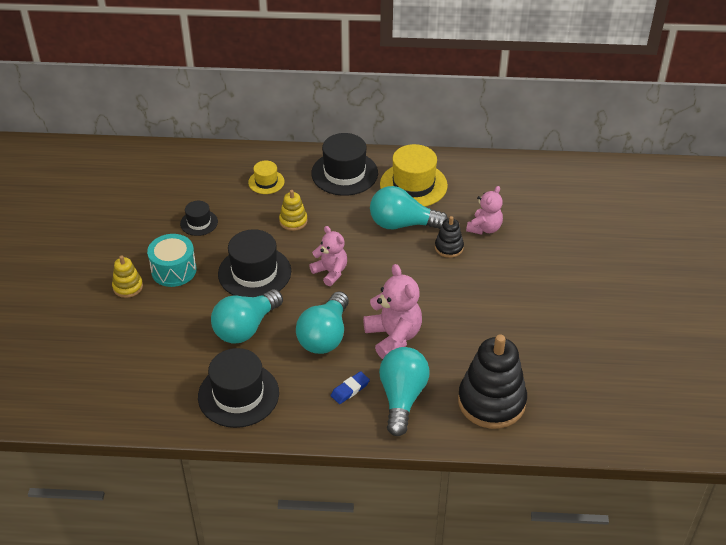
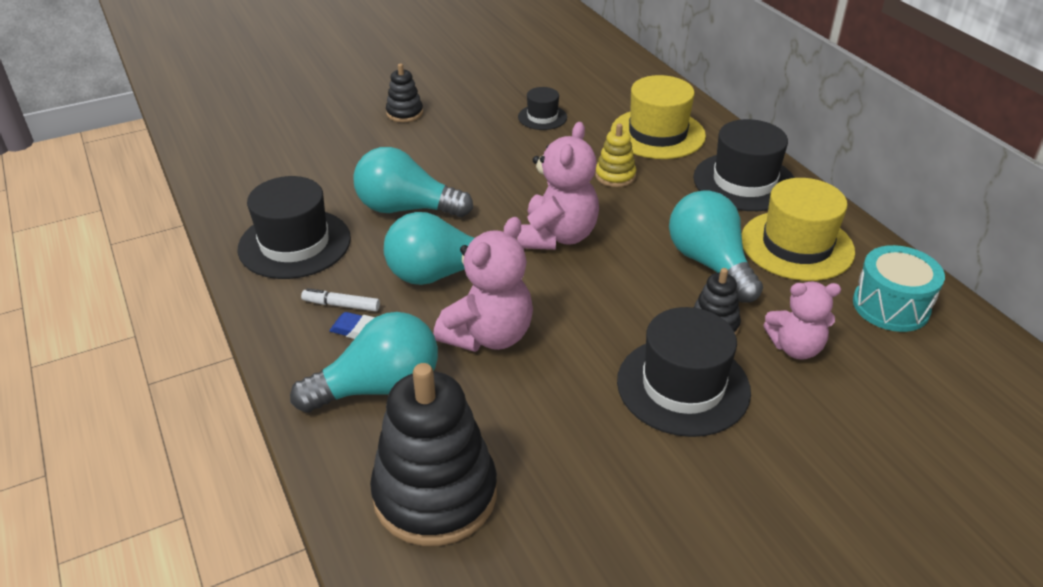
camera: 60 degrees right, 5 degrees down
(128, 287) = (404, 113): yellow stacking toy -> black stacking toy
(174, 270) = (454, 129): turquoise drum -> turquoise drum (891, 306)
(254, 273) = (501, 181): black hat -> black hat (683, 386)
(266, 182) = (657, 134): yellow hat -> yellow hat, size x1.87
(319, 391) = (341, 305): none -> white marker
(330, 272) = (557, 236): pink teddy bear -> pink teddy bear, size x1.50

